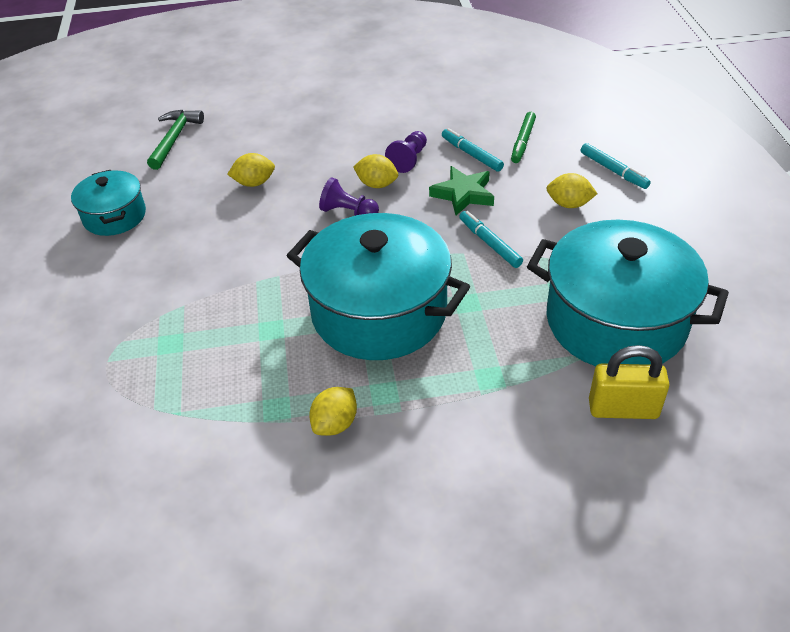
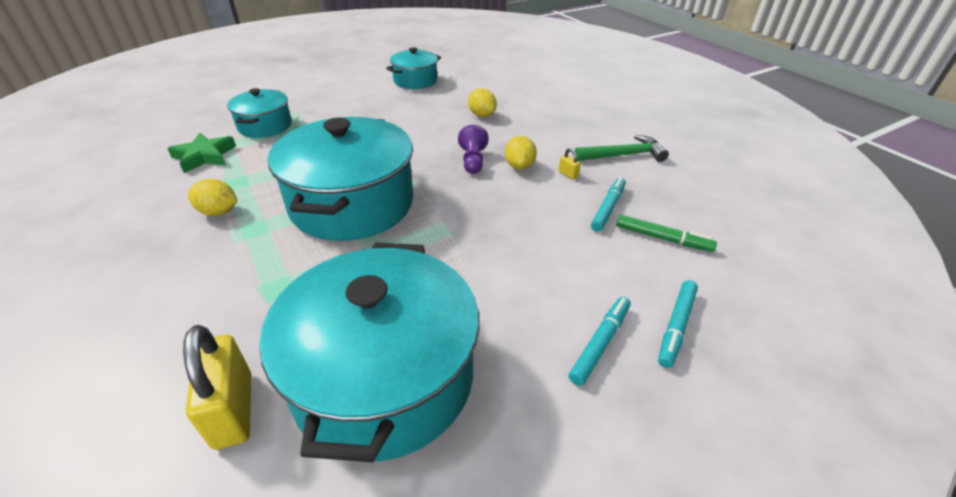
camera: 65 degrees right, 5 degrees down
(139, 377) = (265, 126): none -> turquoise pot
(174, 139) = (509, 77): green hammer -> green hammer (623, 155)
(408, 159) = (568, 174): purple pawn -> yellow padlock
(463, 194) = (540, 216): green star -> green star (204, 156)
(489, 243) = (474, 248): turquoise marker -> turquoise marker (600, 343)
(523, 142) = (662, 238): green marker -> green marker turned 150 degrees counterclockwise
(569, 204) = (577, 296): yellow lemon -> none

